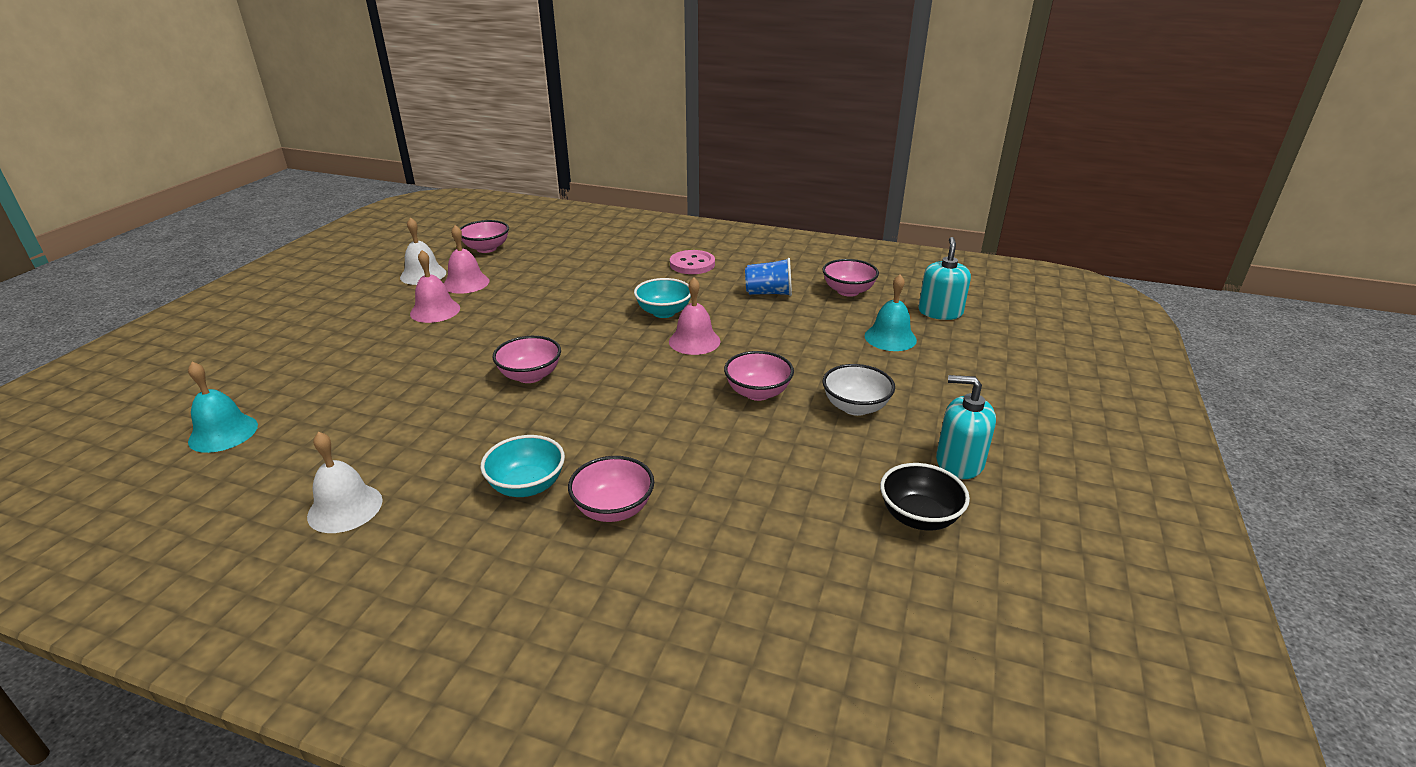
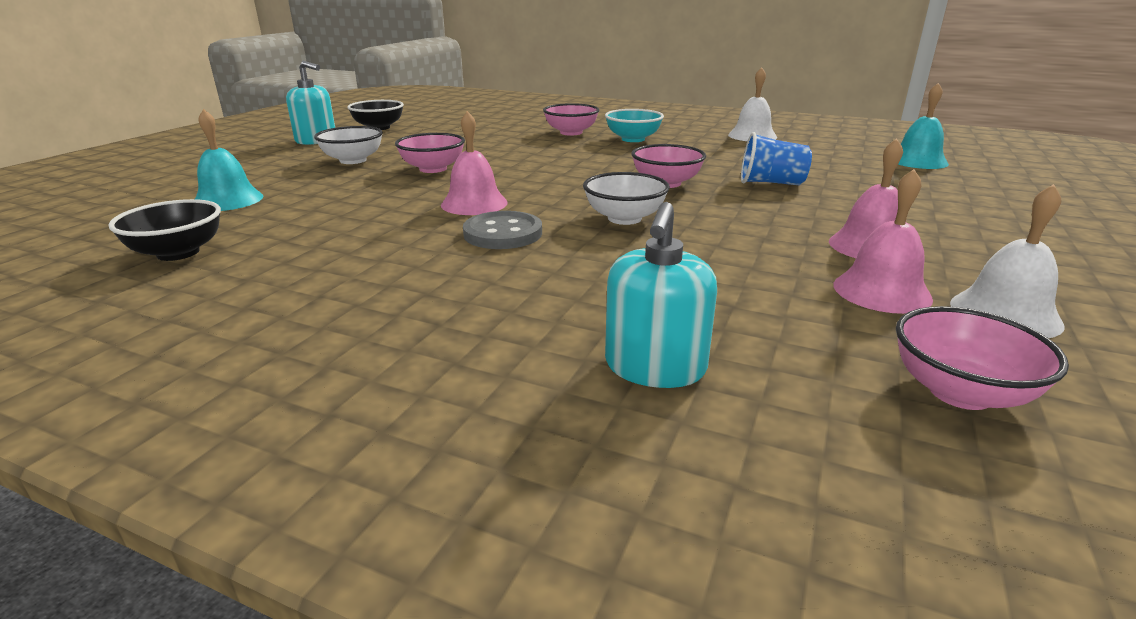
camera: 175 degrees left, 5 degrees down
(580, 329) = (624, 218): none -> white bowl
(664, 312) = (503, 233): turquoise bowl -> grey button
(692, 264) = (409, 317): pink button -> none
(769, 293) = (314, 254): blue cup -> blue cup (771, 183)
(848, 291) = (178, 253): pink bowl -> black bowl
(940, 312) = (102, 222): turquoise soap dispenser -> turquoise soap dispenser (655, 367)

